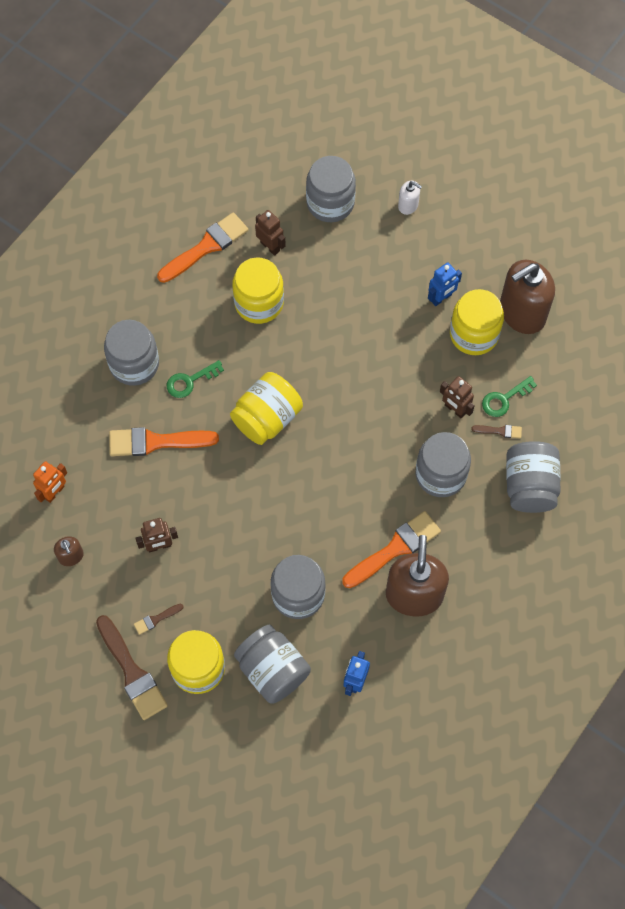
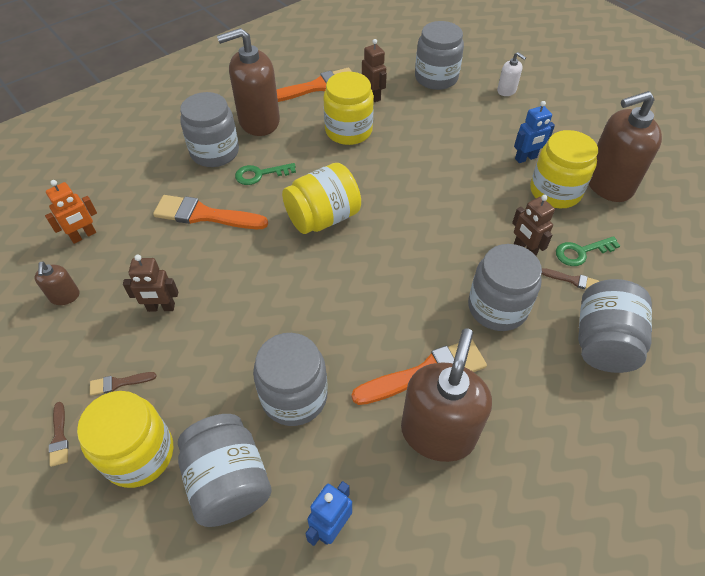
camera: 15 degrees right, 15 degrees down
(132, 672) = (59, 437): brown brush -> brown brush, size x0.46
(163, 311) = (259, 121): none -> brown soap dispenser

